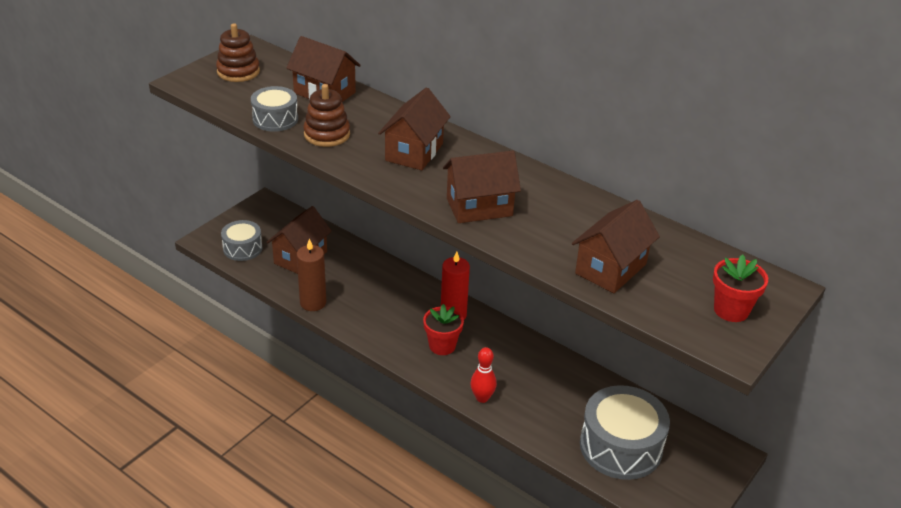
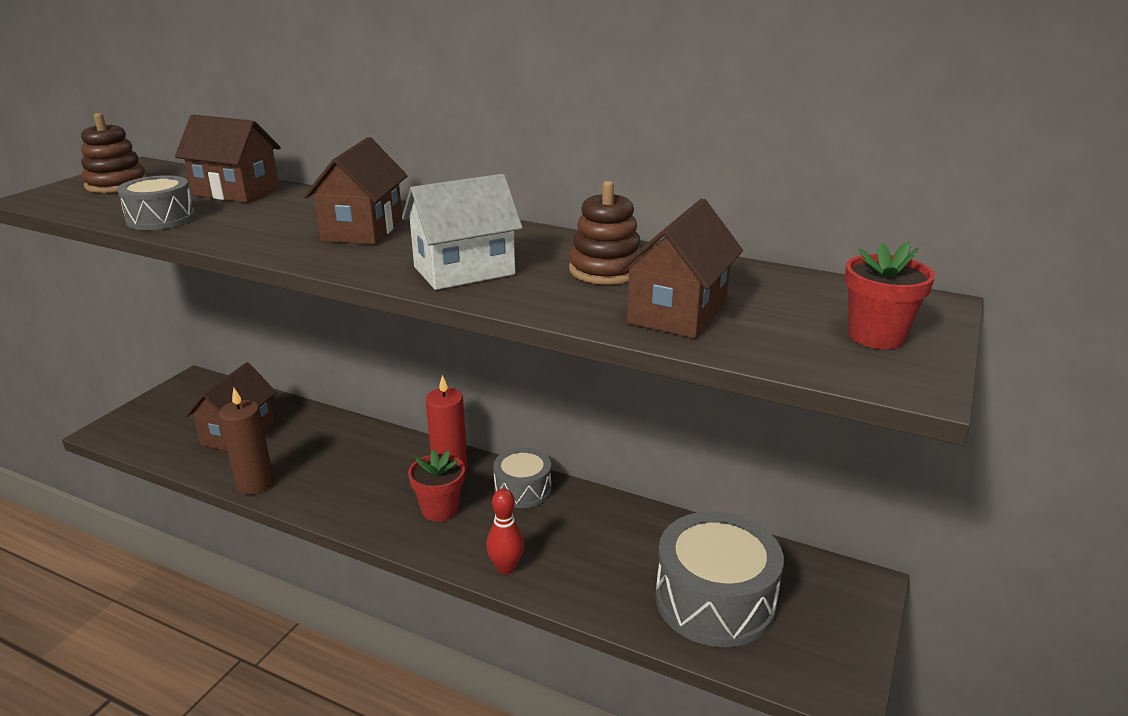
camera: 10 degrees left, 10 degrees down
(242, 248) = (158, 434): grey drum -> grey drum (523, 489)
(327, 134) = (235, 225): brown stacking toy -> brown stacking toy (605, 270)
(479, 207) = (464, 271): brown house -> white house

